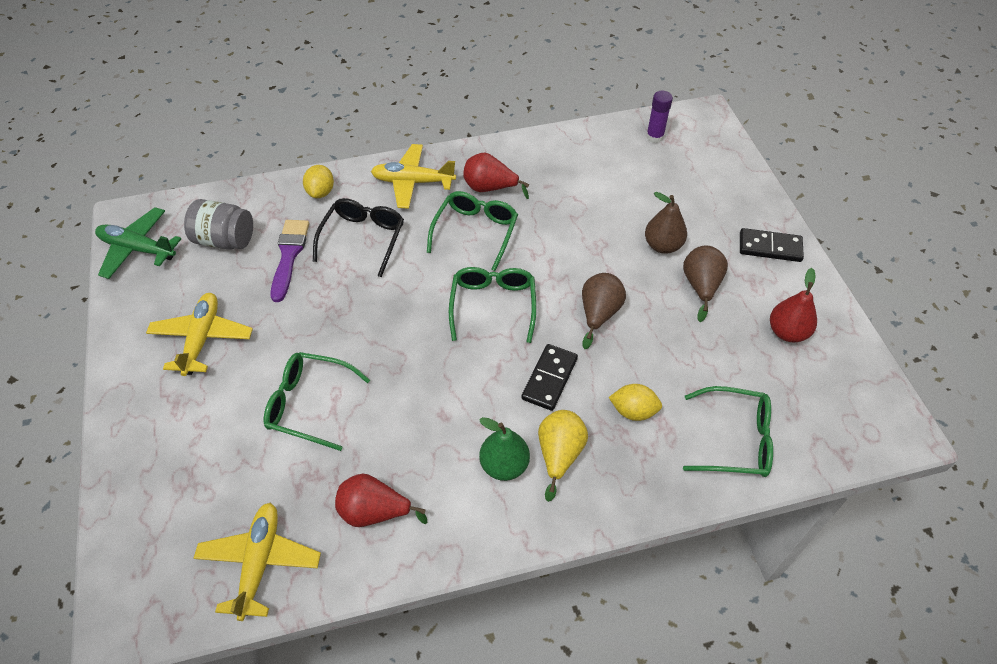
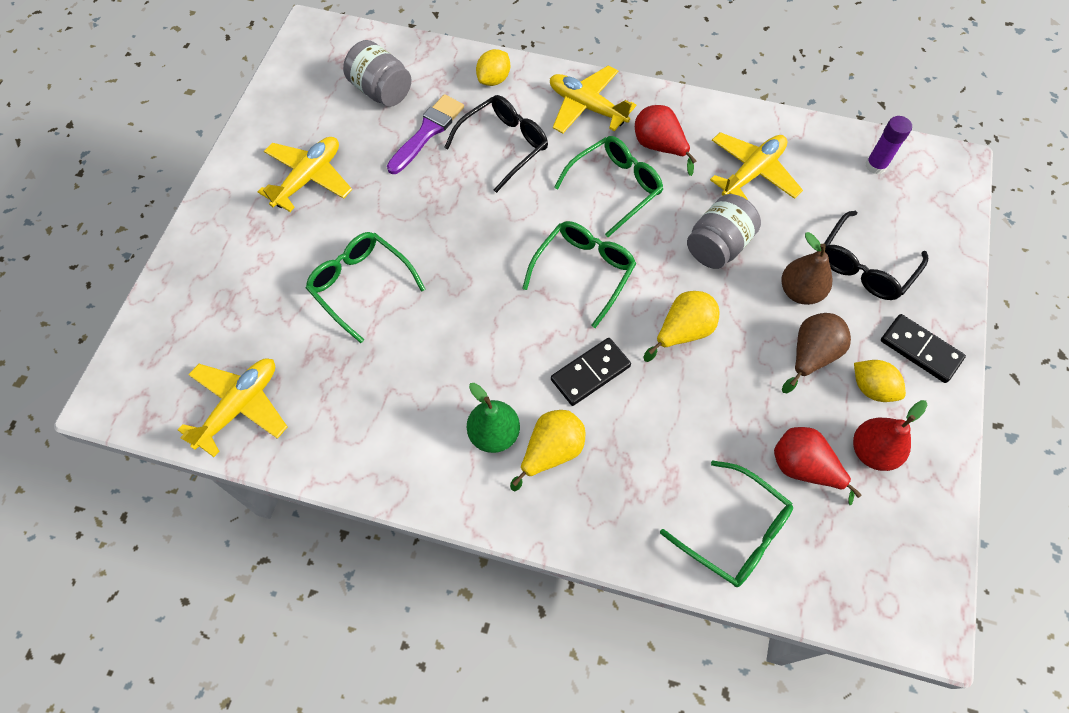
camera: 30 degrees right, 10 degrees up
(138, 249) = (304, 66): green plane -> none
(374, 512) = (356, 414): red pear -> red pear (803, 468)
(572, 178) = (752, 173): none -> yellow plane
(582, 240) = (718, 246): none -> grey jar
(599, 314) = (683, 332): brown pear -> yellow pear
(633, 411) = (651, 448): yellow lemon -> yellow lemon (871, 388)
(694, 208) = (864, 266): none -> black glasses

